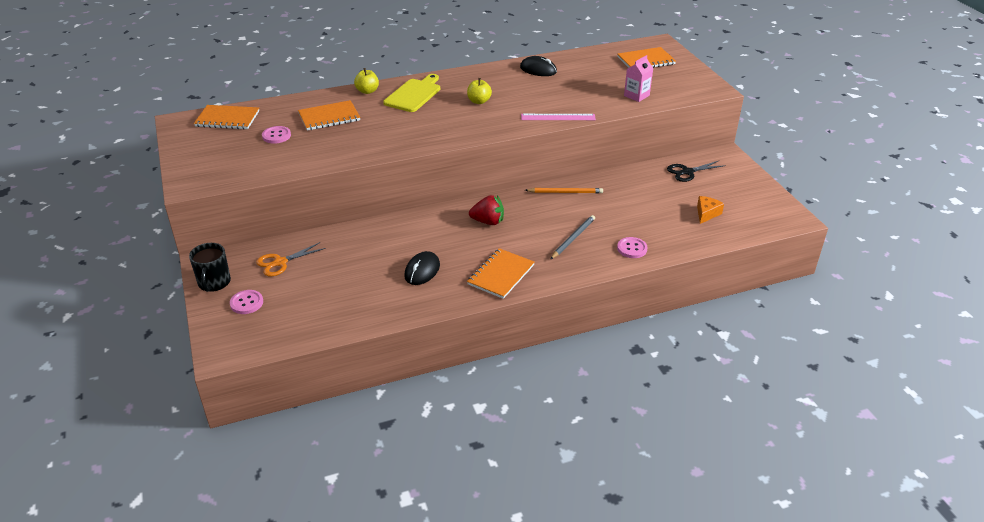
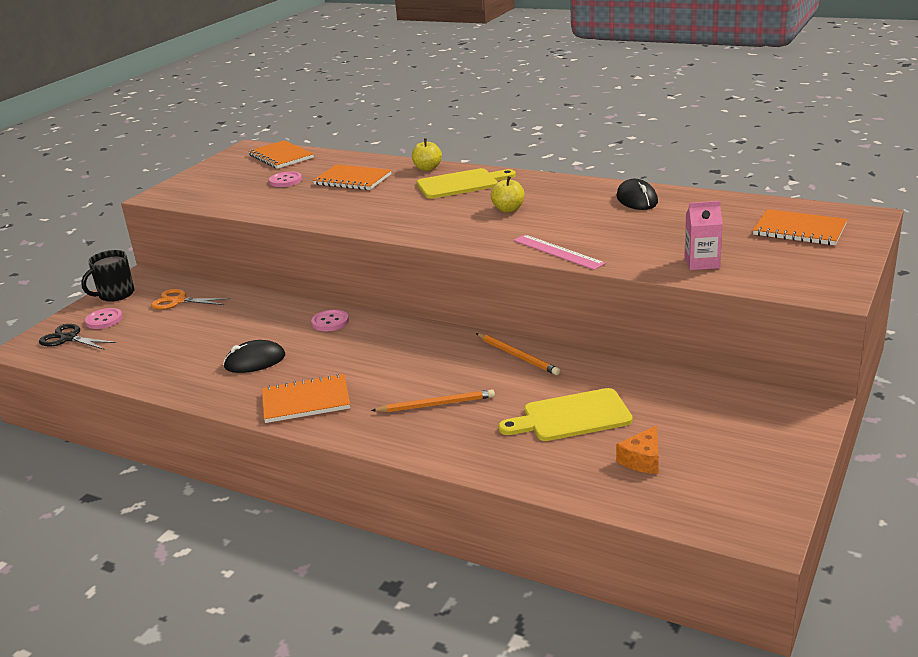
camera: 50 degrees right, 10 degrees down
(488, 222) = (389, 347): red strawberry -> none
(573, 238) = (436, 404): grey pencil -> orange pencil
(632, 249) = (476, 448): pink button -> pink button (330, 322)
(645, 210) = (571, 417): none -> yellow cutting board
(687, 172) = (711, 402): black scissors -> black scissors (68, 338)
(706, 214) = (642, 460): orange cheese -> orange cheese turned 135 degrees clockwise

